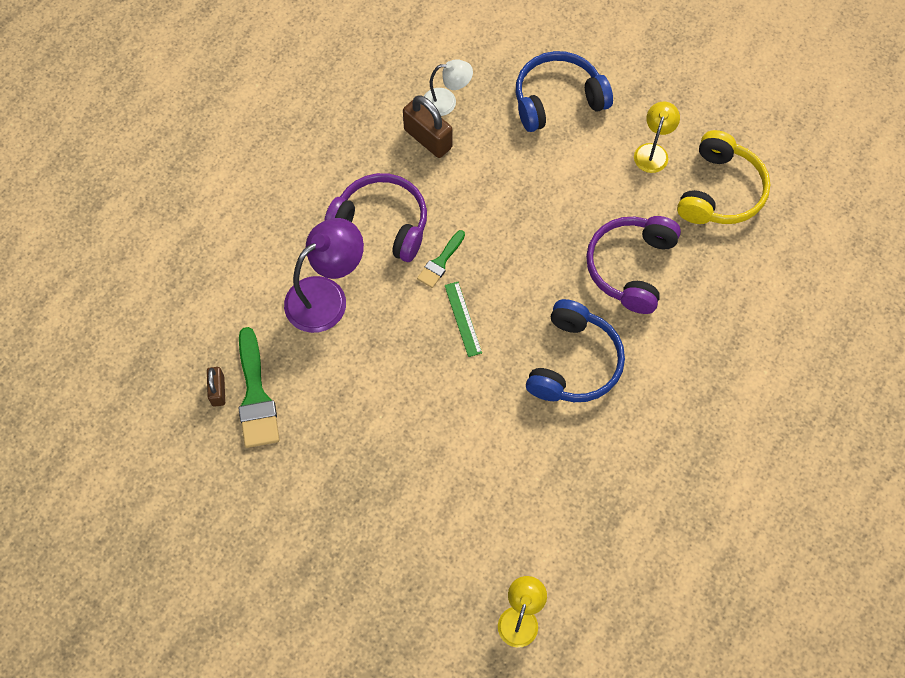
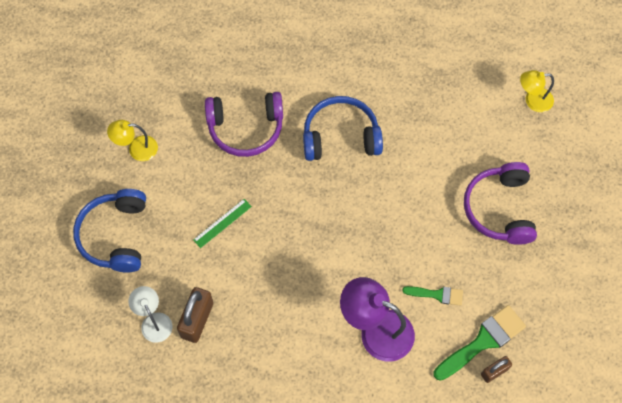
camera: 115 degrees left, 0 degrees up
(382, 223) = (293, 319): purple headphones -> purple headphones (500, 209)
(440, 262) = (305, 260): green brush -> green brush (437, 294)
(463, 319) = (344, 223): green ruler -> green ruler (222, 223)
(557, 99) = (115, 235): blue headphones -> blue headphones turned 45 degrees clockwise
(720, 191) = (152, 92): yellow headphones -> none

